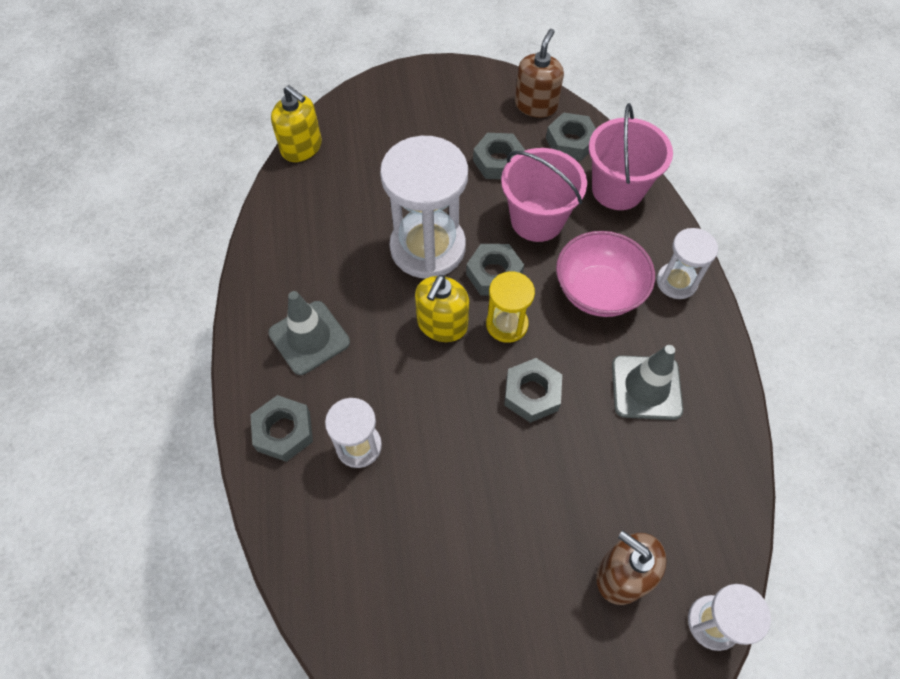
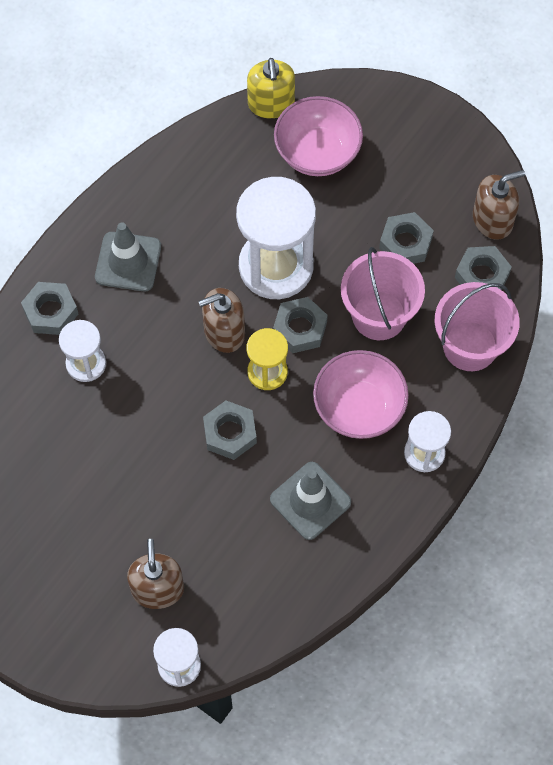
camera: 45 degrees right, 5 degrees up
(371, 153) = (317, 152): none -> pink bowl
(442, 324) = (224, 332): yellow soap dispenser -> brown soap dispenser

